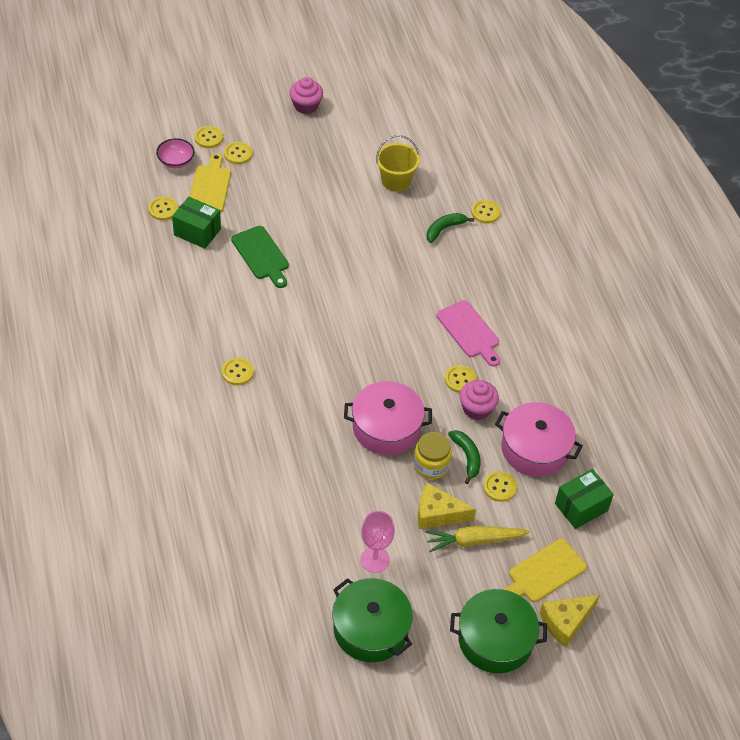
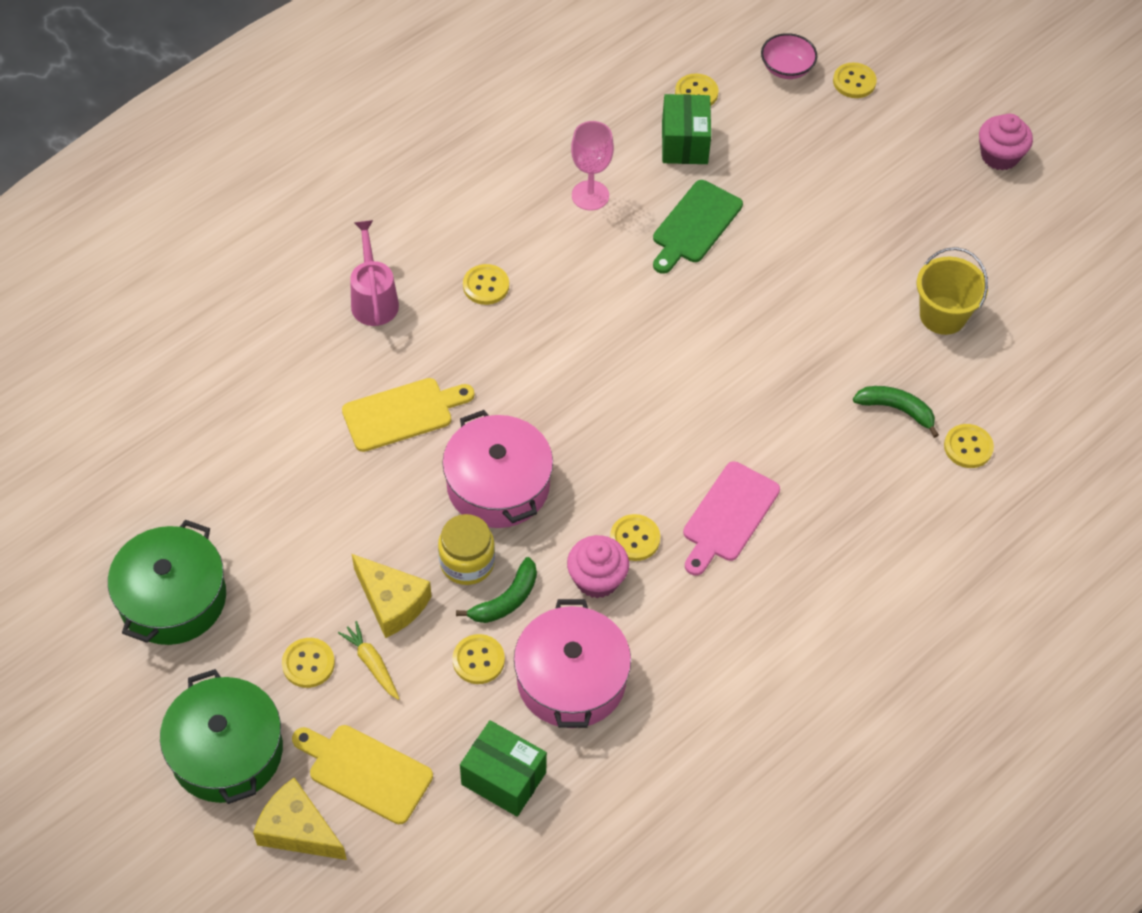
camera: 65 degrees right, 5 degrees up
(209, 433) = (374, 299): none -> pink watering can
(210, 187) = (770, 121): yellow cutting board -> yellow cutting board (402, 414)
(238, 154) = (851, 124): yellow button -> yellow button (308, 664)
(375, 559) = (280, 559): pink goblet -> pink goblet (590, 195)
(437, 514) = (392, 602): yellow cheese -> yellow cheese turned 150 degrees clockwise
(474, 541) = (372, 663): yellow carrot -> yellow carrot, size x0.61

